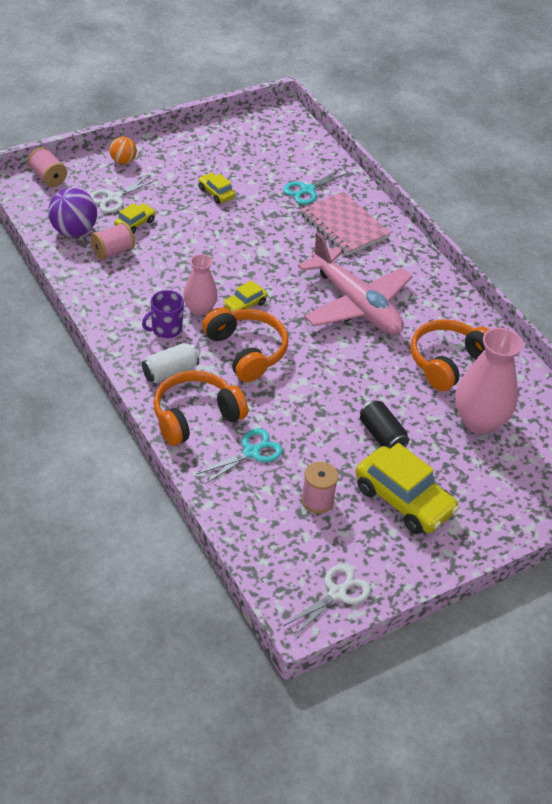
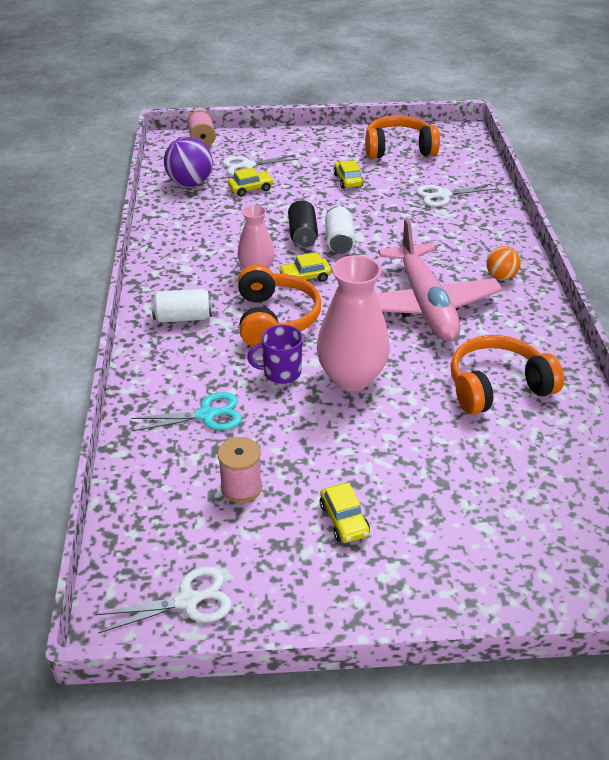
camera: 30 degrees right, 5 degrees down
(113, 251) = (212, 206): pink spool -> none
(123, 161) = (279, 140): orange ball -> orange ball (500, 276)
(166, 329) = (210, 279): purple mug -> purple mug (281, 372)
(195, 416) = (176, 364): orange headphones -> orange headphones (398, 149)
(250, 260) = (339, 241): none -> white can
(307, 190) = (443, 195): turquoise scissors -> white scissors
(344, 225) = (462, 232): pink notebook -> none
(382, 436) = (365, 441): black can -> black can (302, 235)
(403, 500) = (344, 520): yellow car -> yellow car, size x0.50
(479, 421) = (498, 460): pink vase -> pink vase (351, 377)

